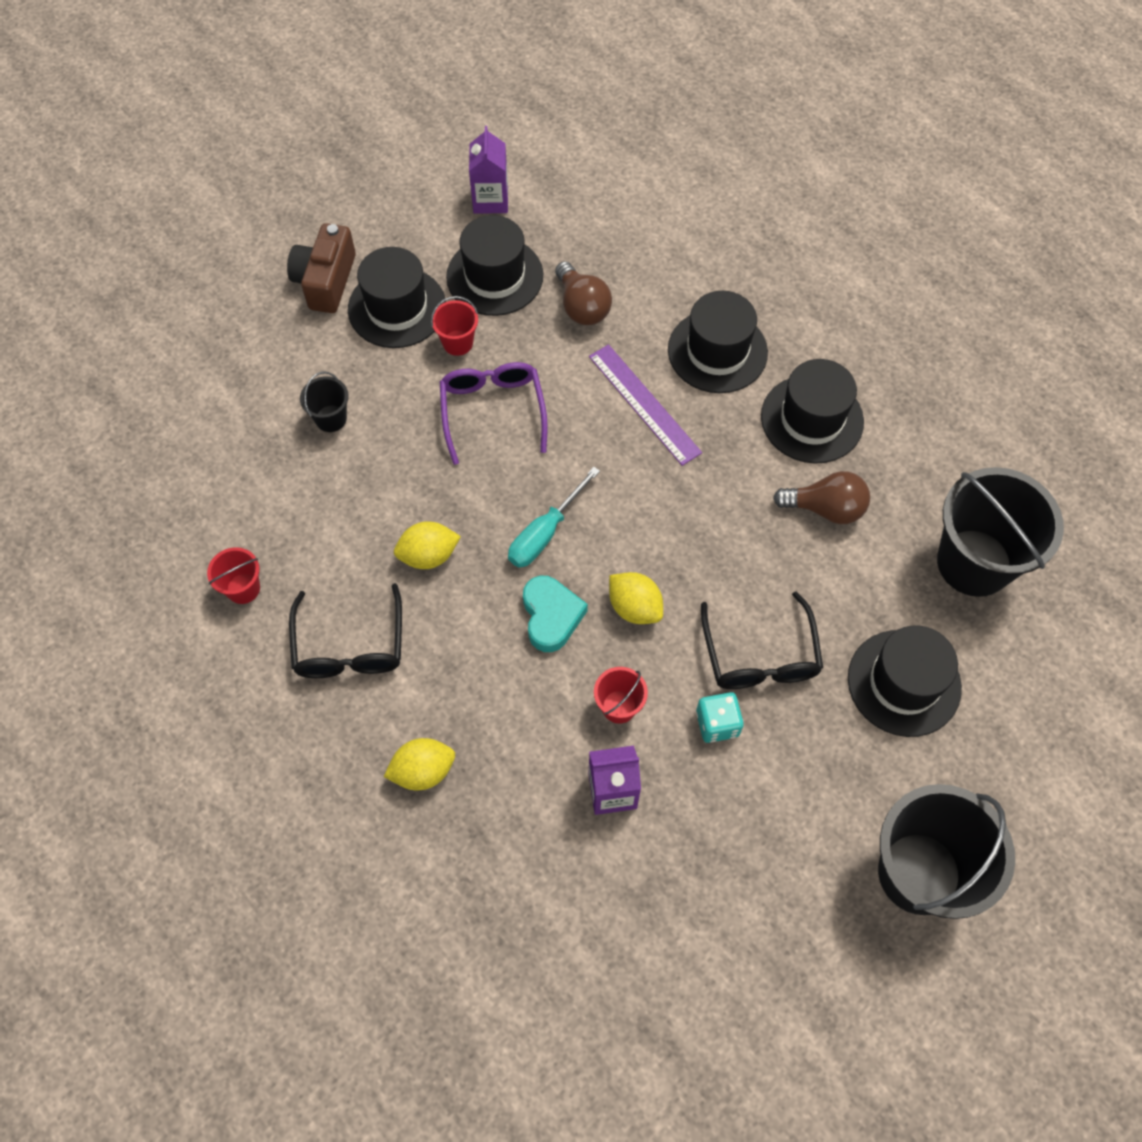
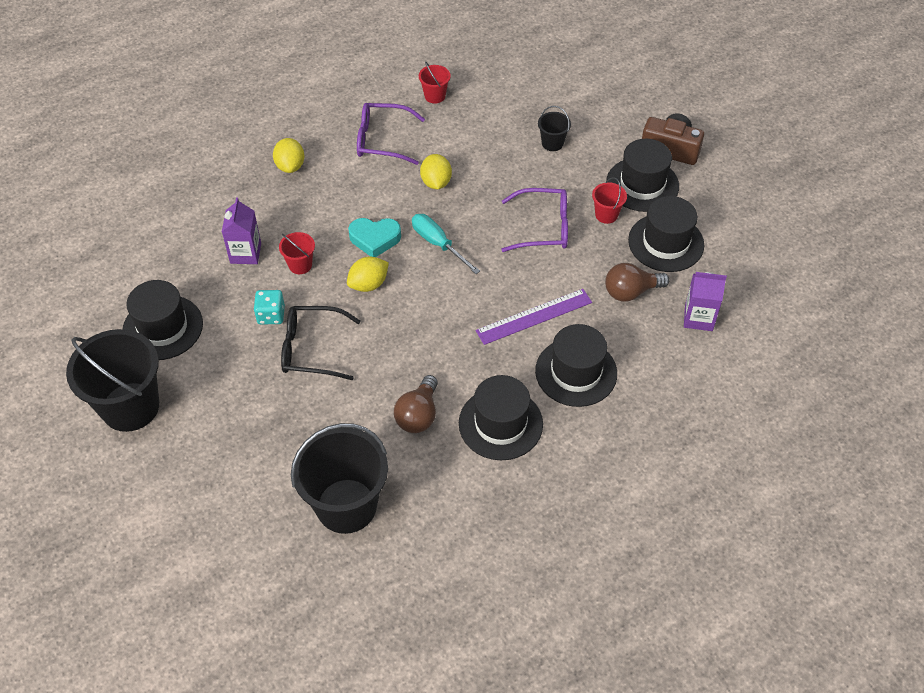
camera: 100 degrees right, 10 degrees down
(350, 646) = (382, 140): black glasses -> purple glasses
(490, 200) = (742, 249): purple carton -> purple carton (698, 318)
(904, 683) = (264, 432): black hat -> black hat (163, 327)

